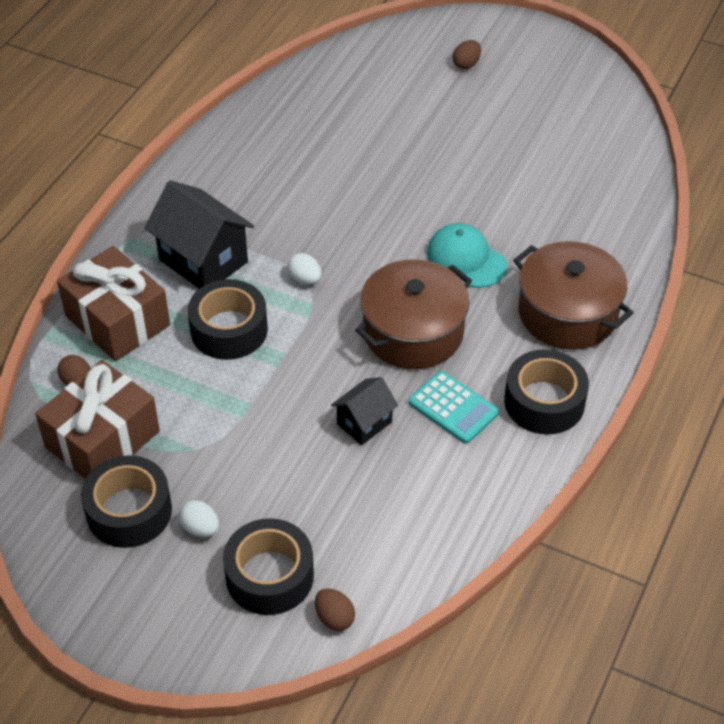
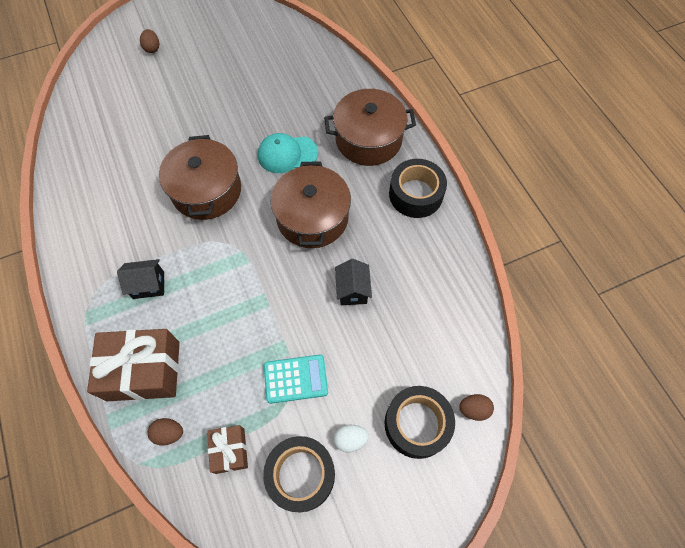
camera: 50 degrees left, 15 degrees up
(102, 439) = (230, 450): brown gift -> brown gift, size x0.53
(203, 261) = (149, 285): black house -> black house, size x0.56
(229, 329) = (216, 311): black tape -> none
(305, 279) = (220, 242): white egg -> none
(349, 227) = (206, 190): none -> brown pot
(453, 408) = (382, 239): turquoise calculator -> turquoise calculator (295, 379)

